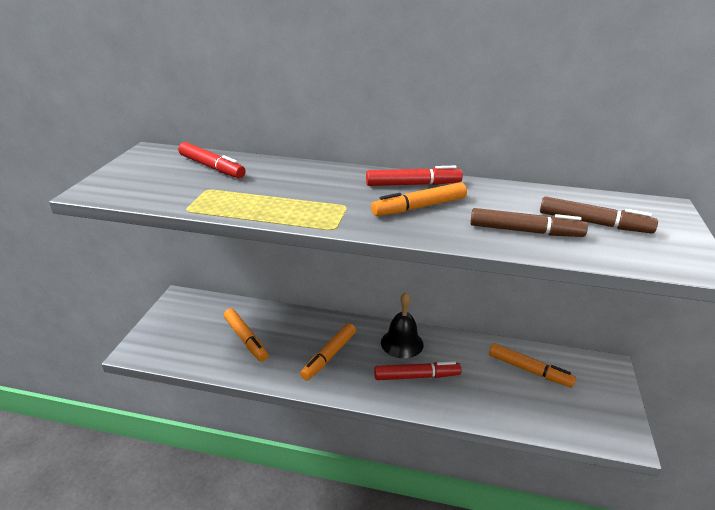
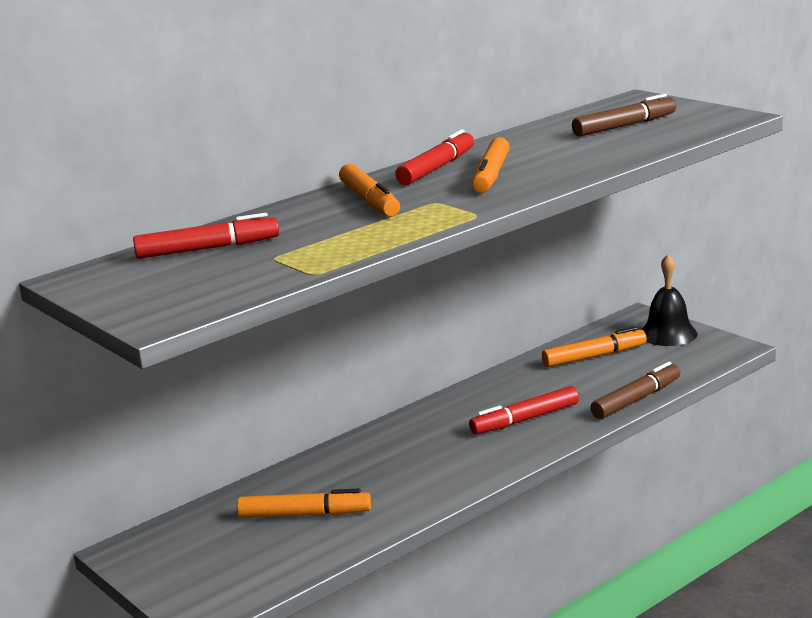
camera: 50 degrees left, 10 degrees down
(329, 356) = (419, 463): orange marker -> orange marker (369, 201)
(402, 343) = (460, 411): black bell -> black bell (668, 334)
(416, 376) = (525, 420): red marker -> red marker turned 150 degrees counterclockwise
(525, 231) = (601, 150): brown marker -> brown marker (636, 399)

